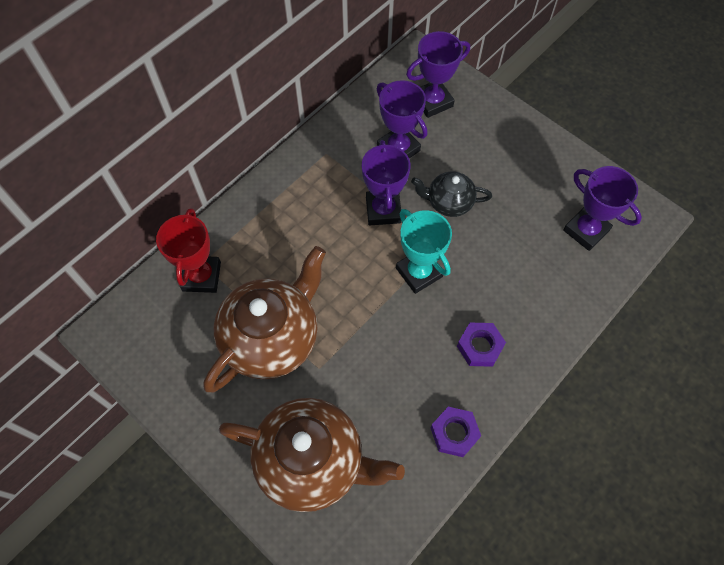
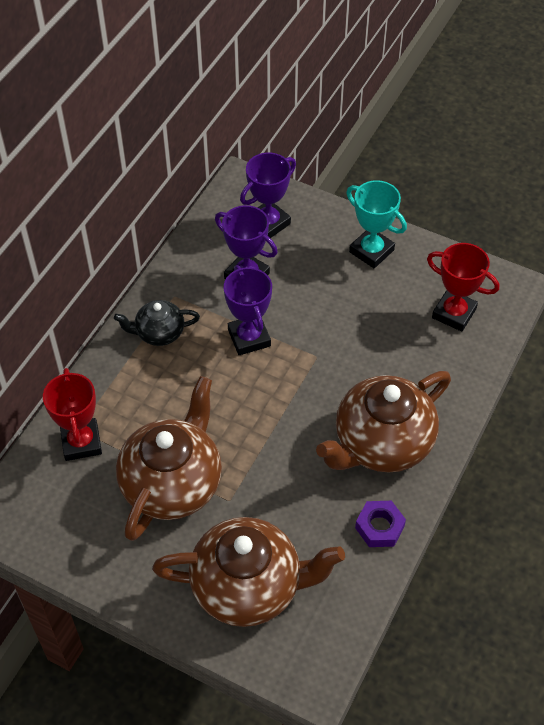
camera: 15 degrees left, 10 degrees down
(419, 272) = (302, 388): turquoise trophy -> turquoise trophy (371, 251)
(448, 202) = (312, 316): black teapot -> black teapot (159, 333)
(479, 346) = (381, 443): purple nut -> brown teapot
(586, 230) = (454, 313): purple trophy -> red trophy

